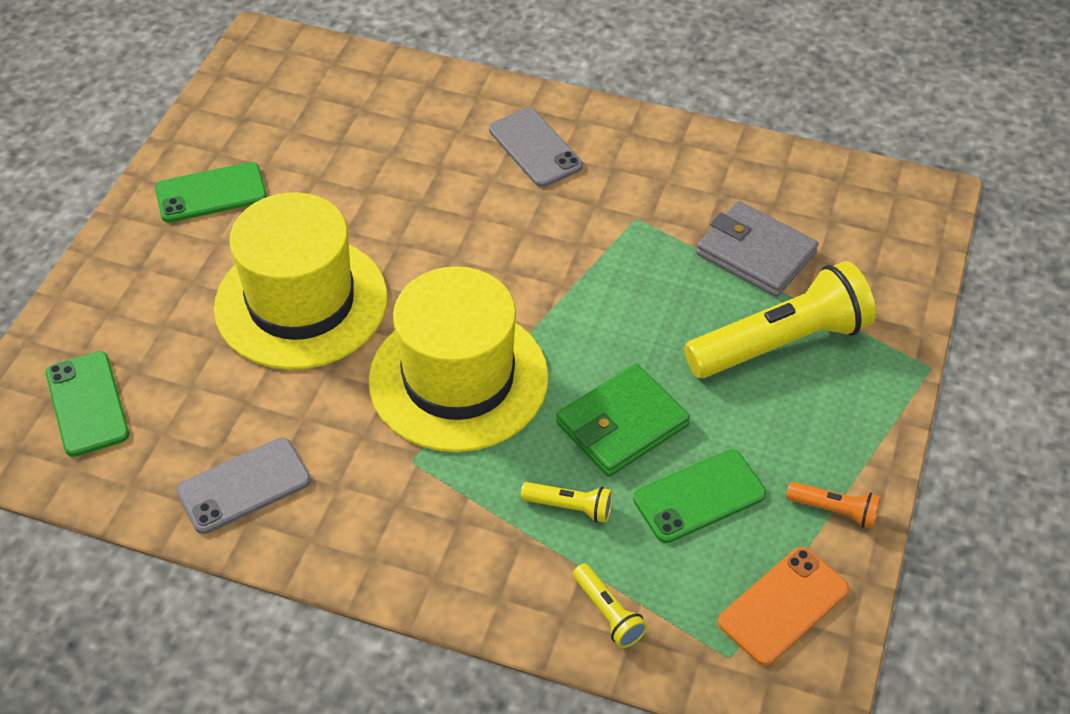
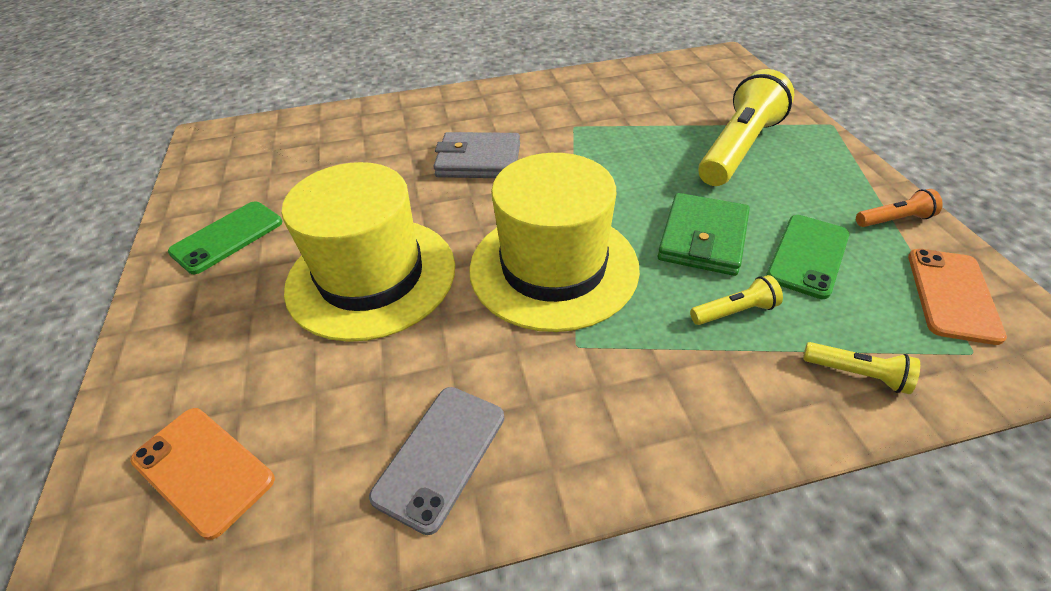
camera: 30 degrees left, 5 degrees down
(87, 404) = (203, 469): green phone -> orange phone
(535, 148) = (468, 118): grey phone -> none
(755, 253) = (666, 114): grey wallet -> grey wallet (478, 160)

